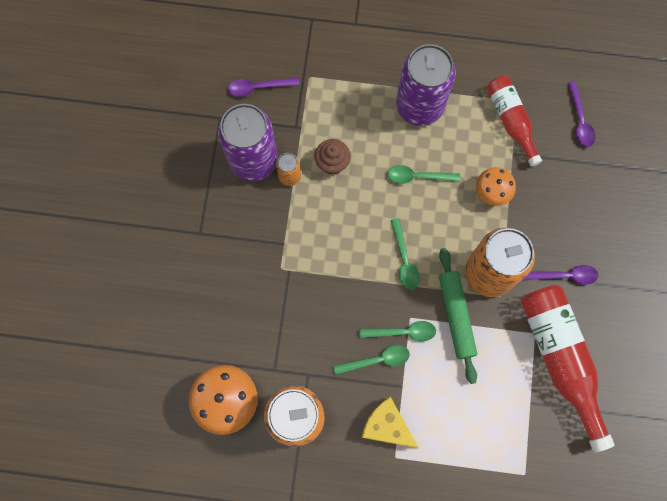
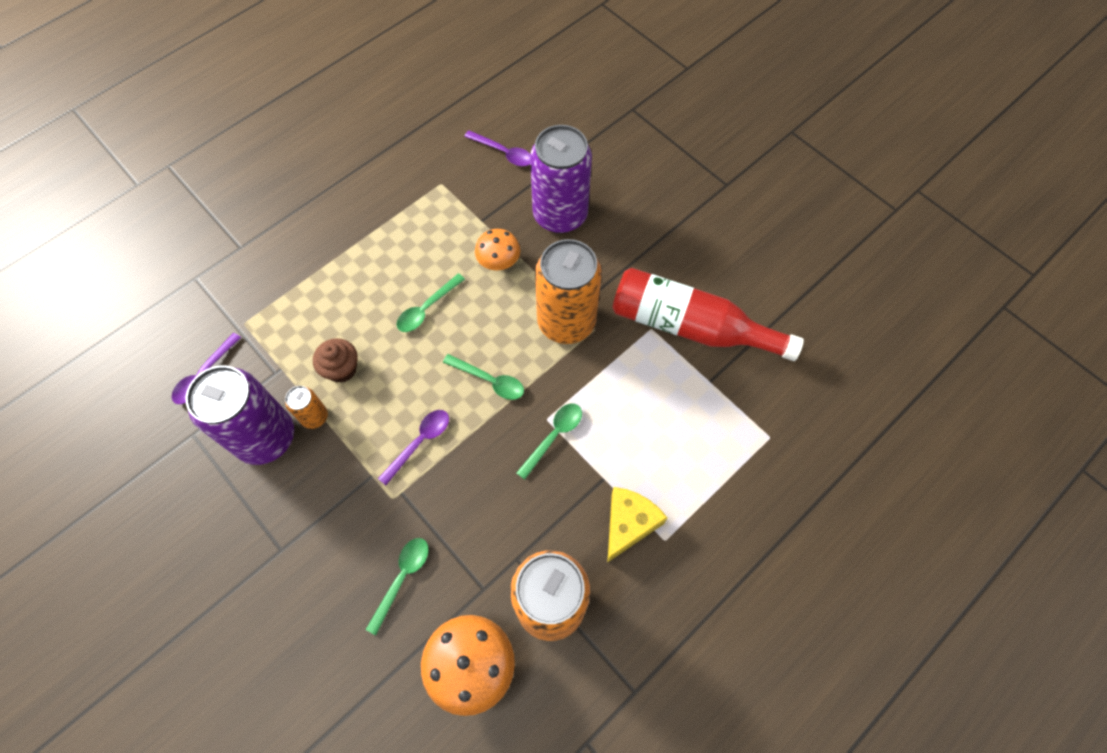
camera: 50 degrees left, 10 degrees down
(377, 360) = (559, 481): green spoon -> green spoon (402, 578)
(386, 426) = (629, 524): yellow cheese -> yellow cheese turned 135 degrees clockwise
(419, 106) = (367, 257): purple can -> purple can (560, 215)
(456, 316) = (580, 379): green rolling pin -> none
(510, 121) = (453, 200): red bottle -> none
(564, 276) = (622, 266): purple spoon -> purple spoon (420, 442)

